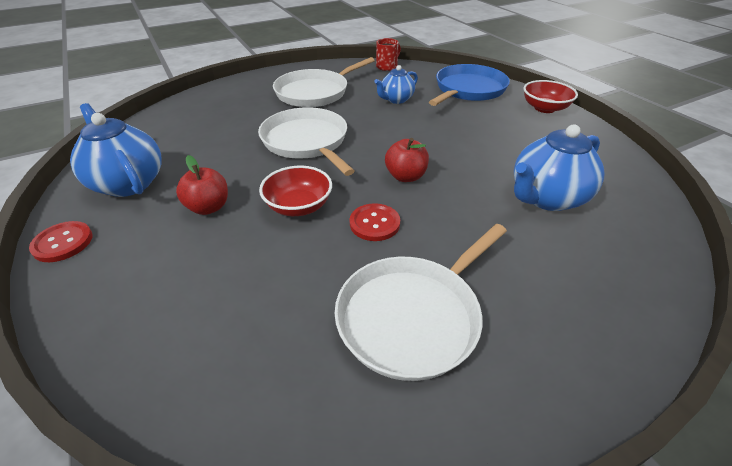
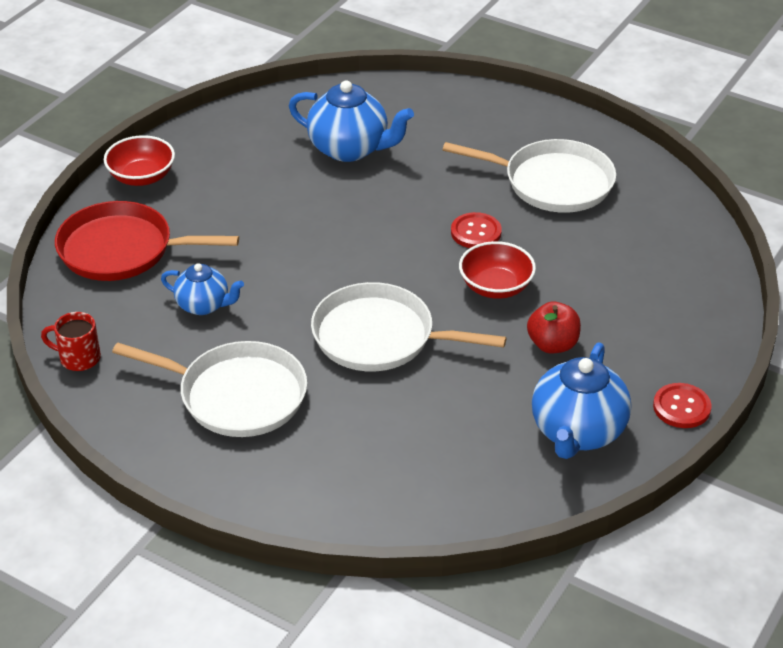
camera: 120 degrees left, 0 degrees up
(306, 142) = (380, 337): white pan -> white pan turned 75 degrees clockwise
(405, 176) = (386, 238): red apple -> none
(468, 90) = (122, 250): blue pan -> red pan

